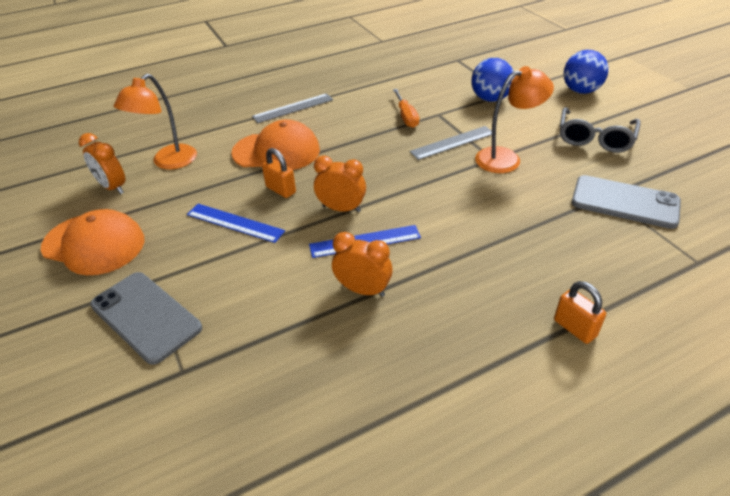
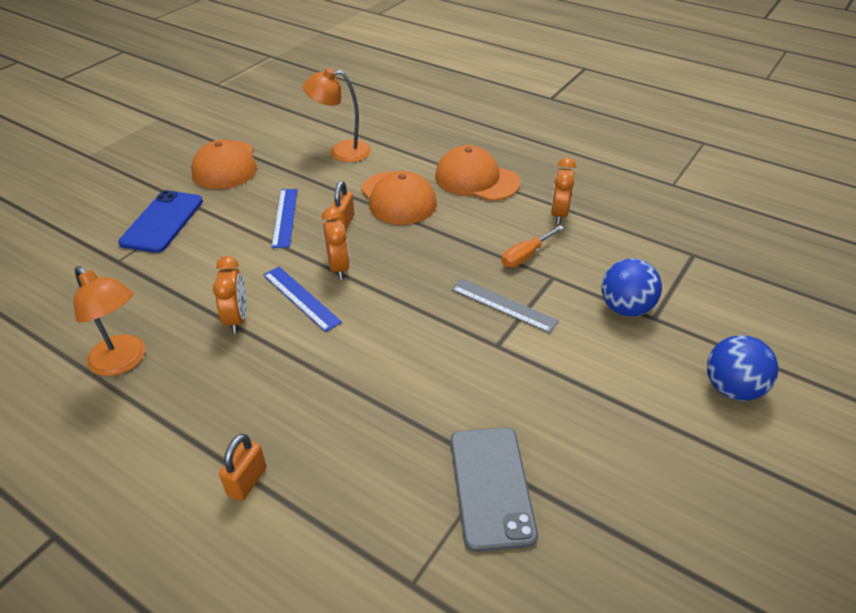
camera: 60 degrees right, 0 degrees up
(113, 187) = (293, 142): orange clock -> orange clock (559, 214)
(145, 316) = (162, 221): grey phone -> blue phone
(293, 108) = (476, 179): grey ruler -> orange cap
(506, 158) = (506, 356): orange lamp -> orange lamp (124, 362)
(595, 138) = (617, 428): grey glasses -> none

